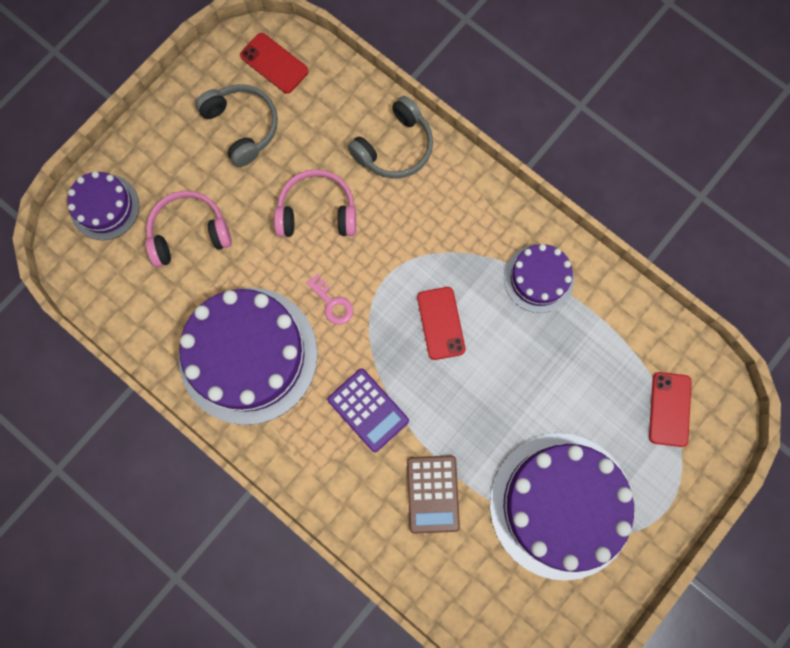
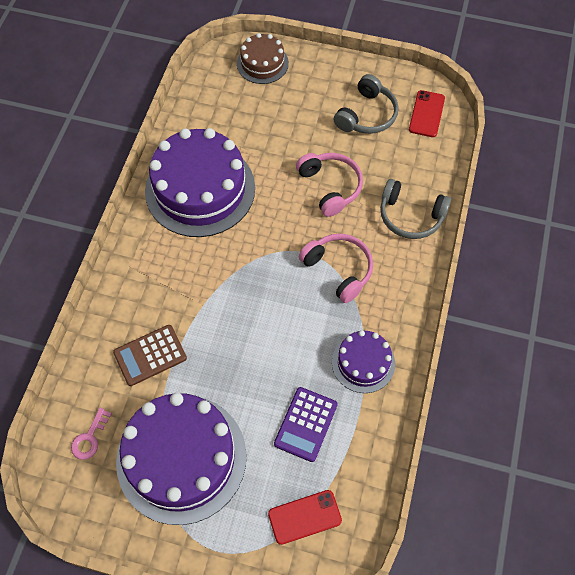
camera: 65 degrees right, 15 degrees down
(104, 207) = (262, 63): purple cake -> brown cake
(189, 233) = (270, 117): pink headphones -> pink headphones (338, 270)
(332, 303) = (266, 226): pink key -> pink key (89, 438)
(368, 410) = (195, 283): purple calculator -> purple calculator (306, 424)
(441, 323) = (288, 305): red phone -> none

